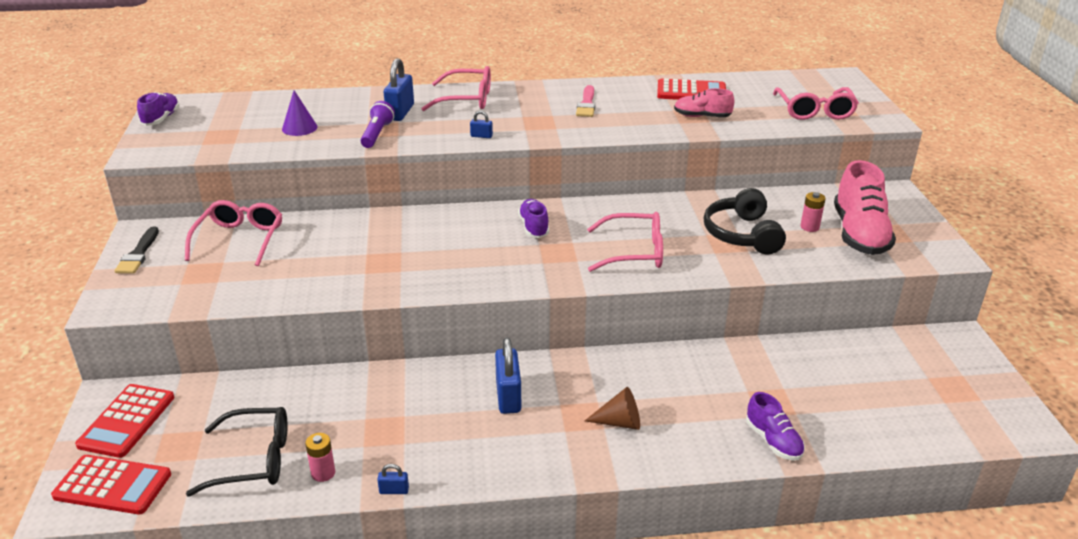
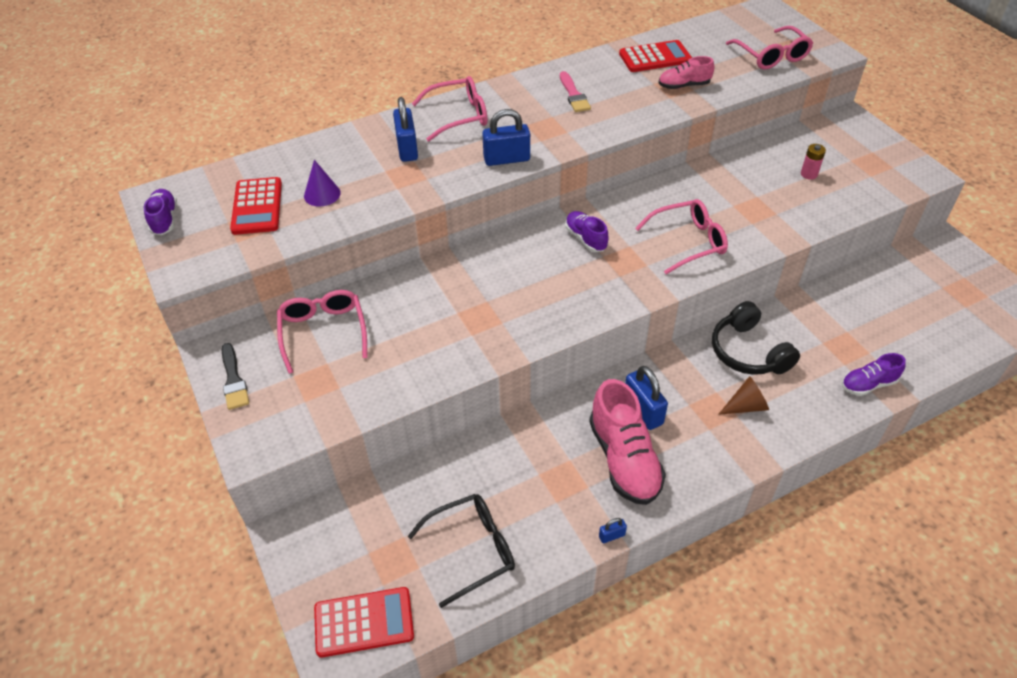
camera: 20 degrees left, 15 degrees up
(127, 421) = (325, 552): red calculator -> red calculator (257, 206)
(323, 473) = (541, 541): pink battery -> none
(377, 134) = (406, 182): purple flashlight -> none
(481, 136) = (506, 159): blue padlock -> blue padlock, size x2.12
(742, 234) = (762, 197): black headphones -> black headphones (748, 352)
(773, 441) = (868, 384): purple shoe -> purple shoe turned 120 degrees clockwise
(859, 234) = (850, 171): pink shoe -> pink shoe (624, 459)

